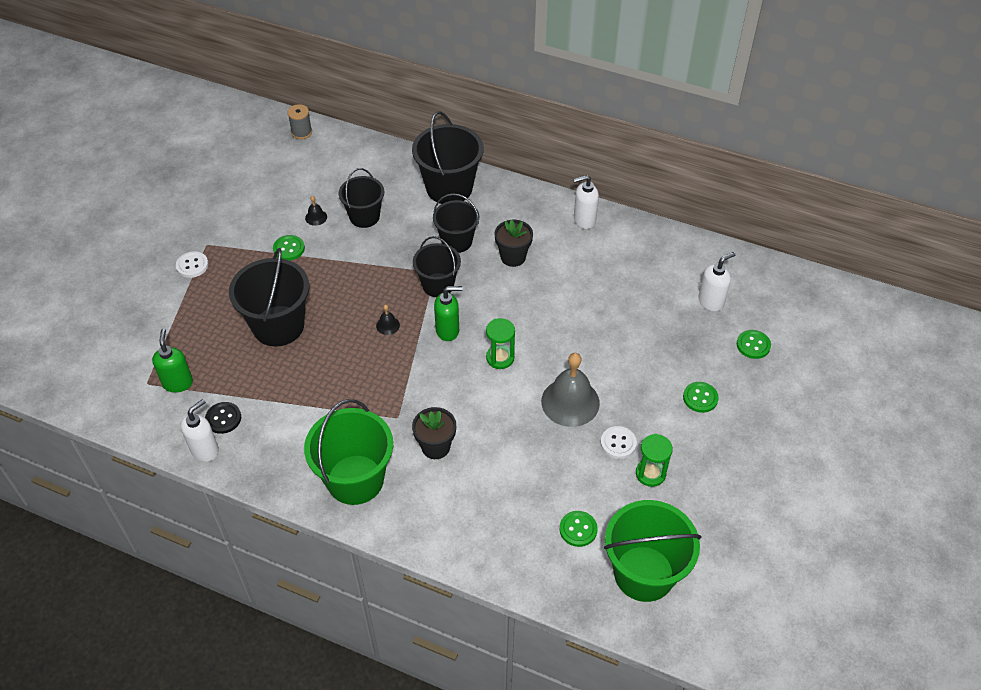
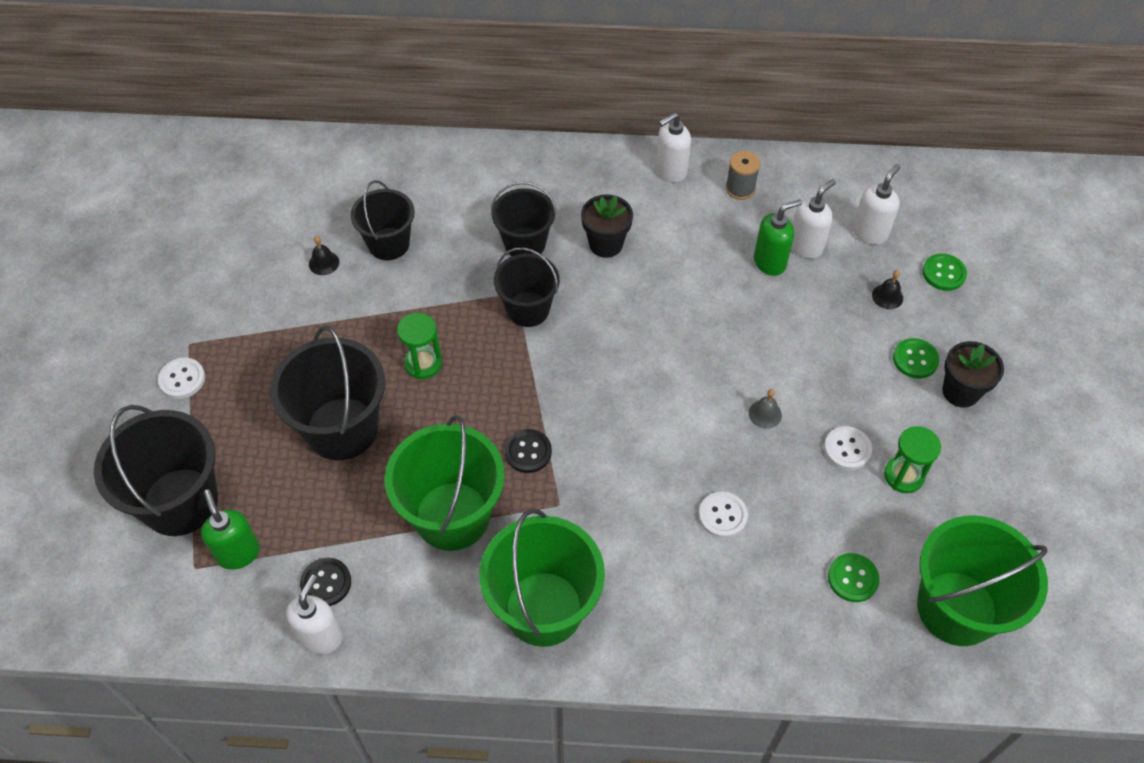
camera: 20 degrees left, 5 degrees up
(289, 249) = (307, 317): green button -> none
(301, 132) = (250, 151): grey spool -> grey spool (740, 189)
(323, 402) = (452, 516): none -> green bucket
(388, 325) = (488, 383): black bell -> black bell (887, 296)
(393, 377) = (528, 452): none -> black button
(435, 447) = (626, 528): black flower pot -> black flower pot (960, 392)
(448, 330) = (569, 366): green soap dispenser -> green soap dispenser (770, 262)
(449, 188) = (482, 175): black bucket -> black bucket (180, 502)
(500, 358) = (652, 383): green hourglass -> green hourglass (423, 363)
(506, 459) = (722, 516): none -> white button
(570, 402) = (765, 414): grey bell -> grey bell, size x0.43
(658, 298) = (806, 246): none -> white soap dispenser

